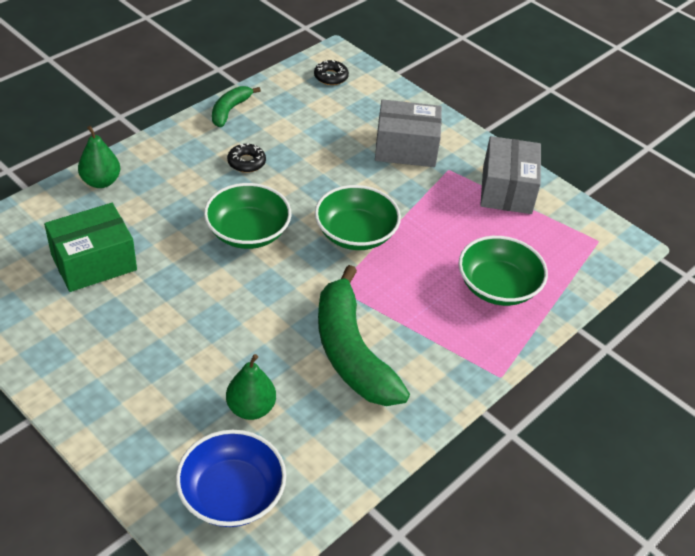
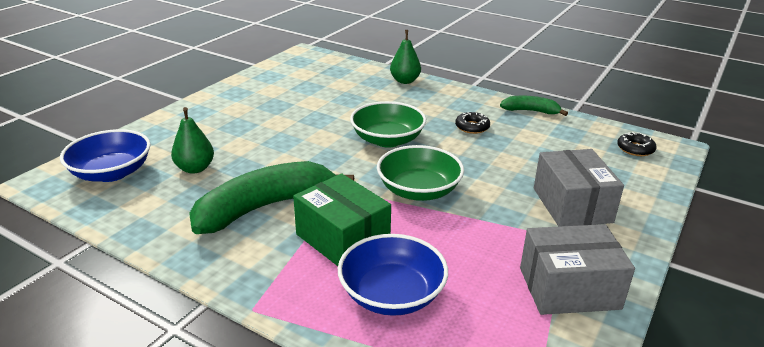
camera: 80 degrees right, 15 degrees down
(94, 262) = (324, 92): green box -> green box (343, 238)
(498, 287) = (392, 294): green bowl -> blue bowl

